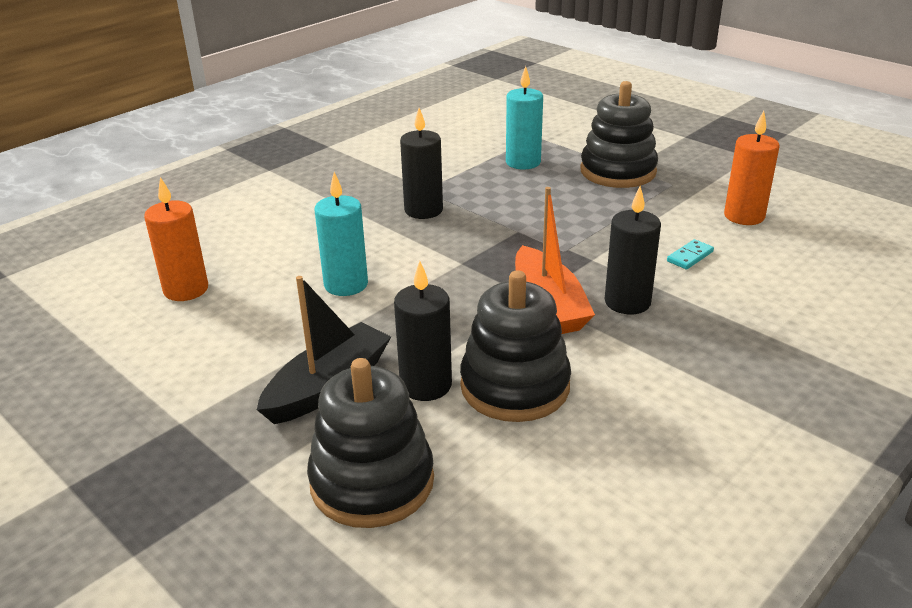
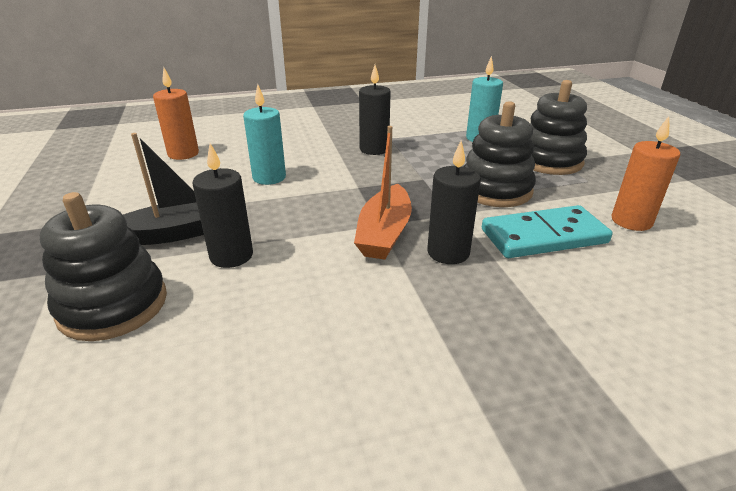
camera: 30 degrees right, 0 degrees up
(515, 386) = (287, 281): black stacking toy -> black stacking toy (495, 190)
(690, 256) = (543, 236): turquoise domino -> turquoise domino, size x2.46

